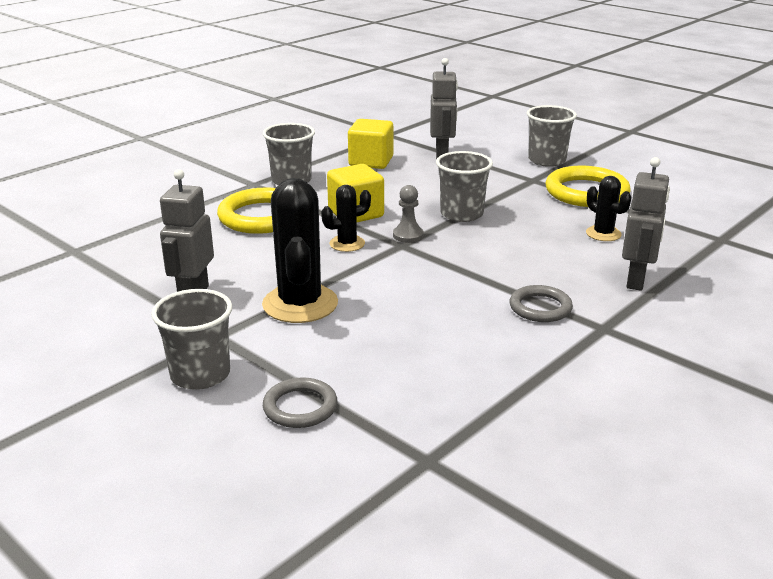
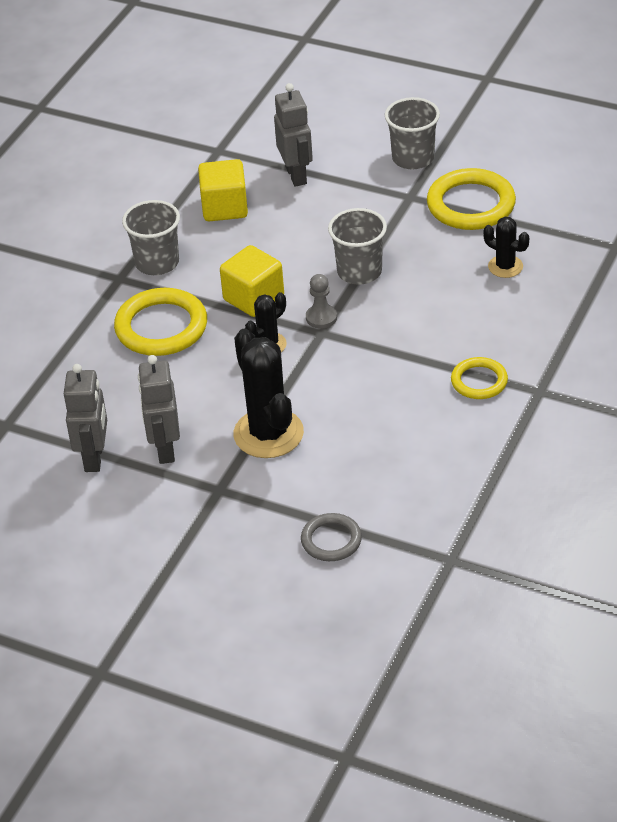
camera: 15 degrees left, 15 degrees up
(200, 375) = (232, 532): grey cup -> none
(540, 307) = (479, 381): grey ring -> yellow ring
(636, 280) = (552, 324): grey robot -> grey robot (94, 458)

